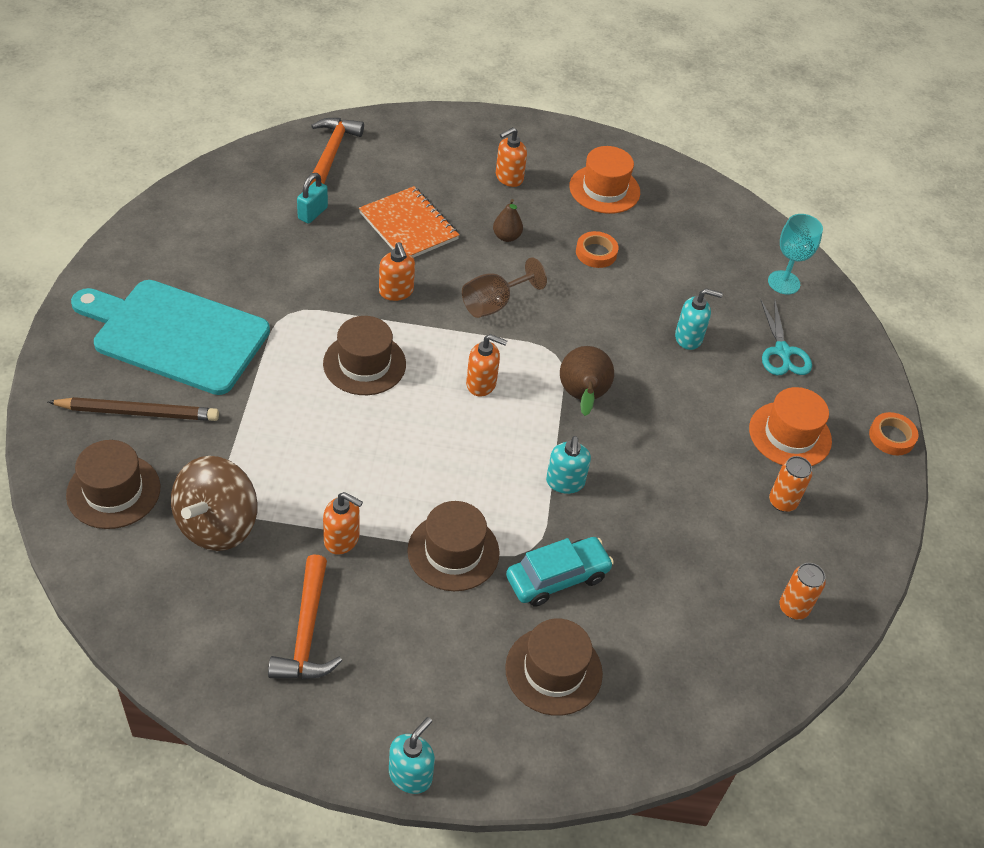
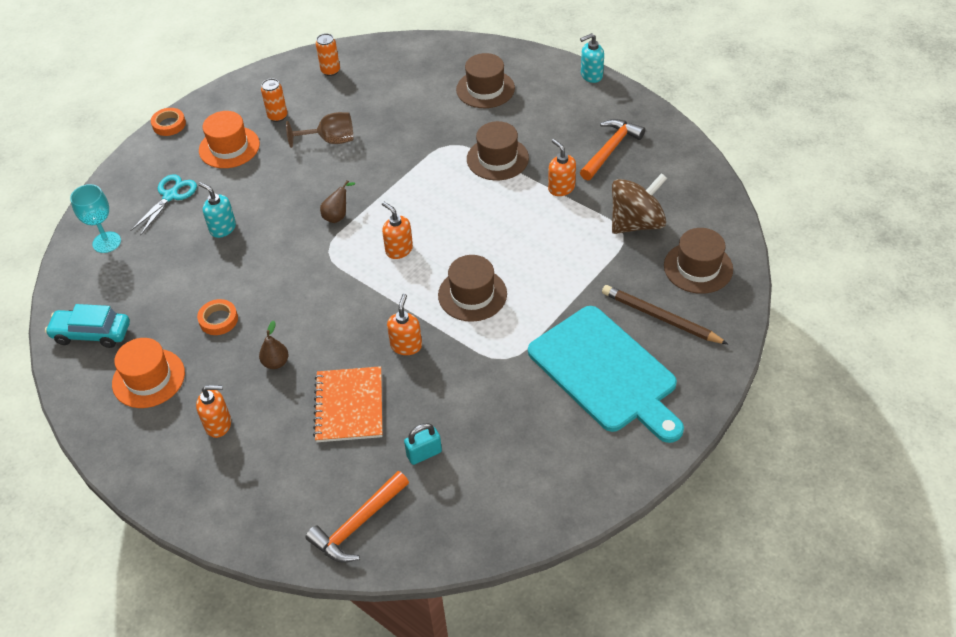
camera: 140 degrees left, 0 degrees up
(494, 304) = (338, 306): brown goblet -> brown goblet (330, 140)
(557, 578) = (447, 126): turquoise car -> turquoise car (92, 333)
(565, 482) = (397, 171): turquoise soap dispenser -> none
(582, 397) = (338, 216): brown pear -> brown pear, size x0.61

